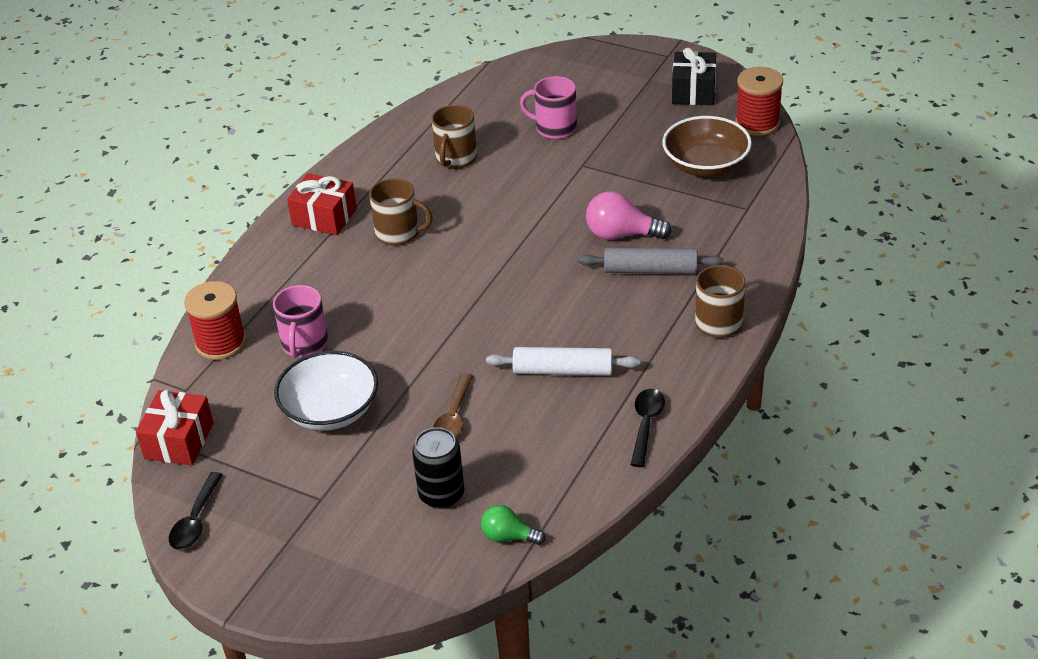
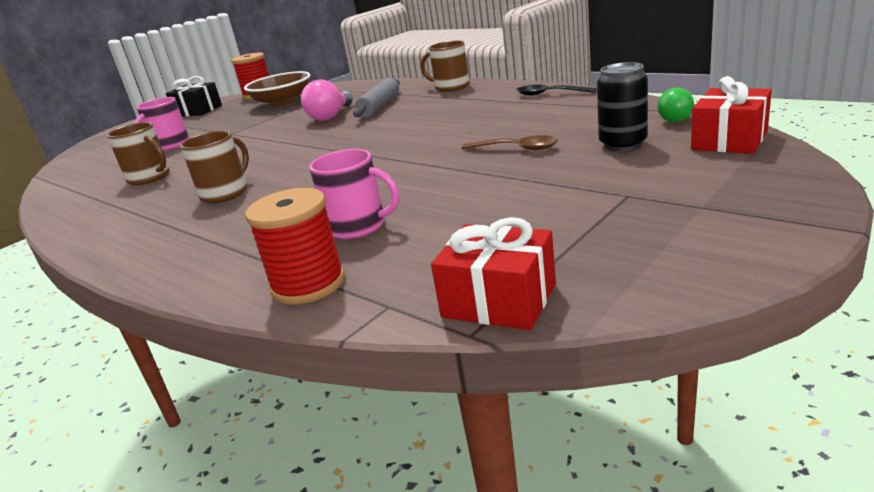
camera: 75 degrees left, 15 degrees down
(195, 520) = (671, 271): black spoon -> none
(324, 217) = (145, 234): red gift -> red gift (729, 140)
(330, 410) = (482, 202): white bowl -> none
(563, 370) = (476, 119): white rolling pin -> none

